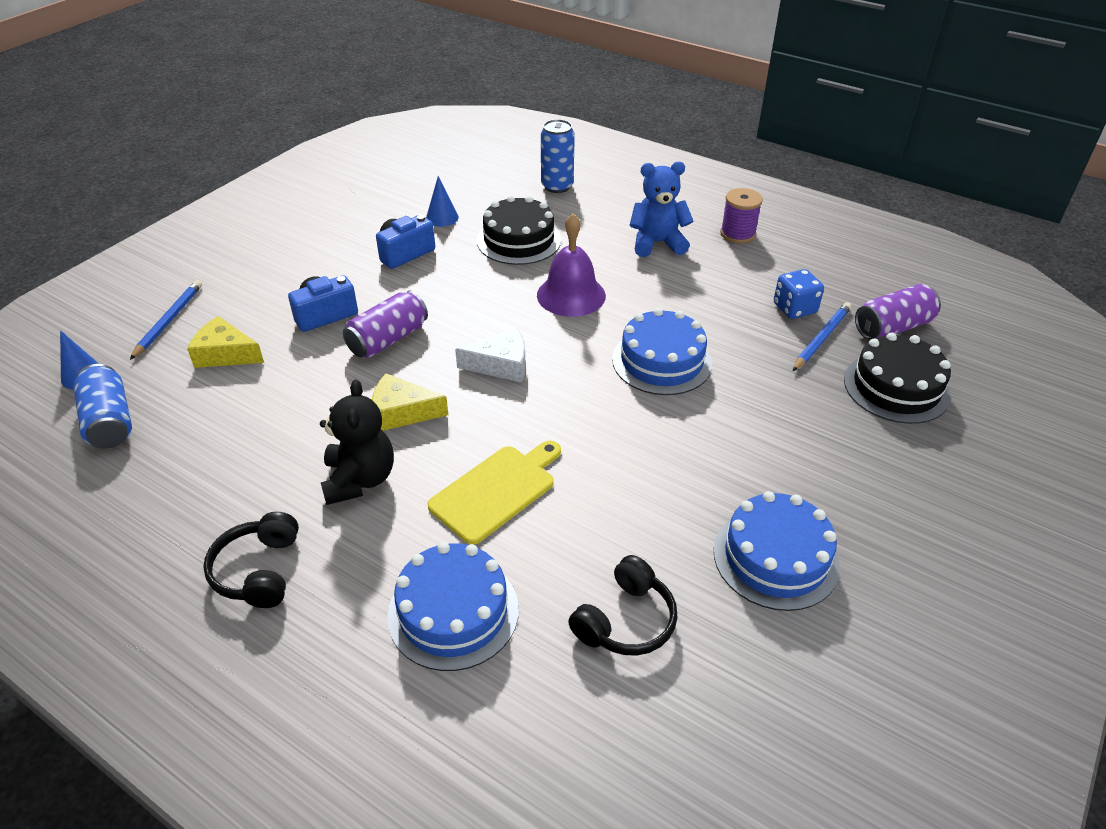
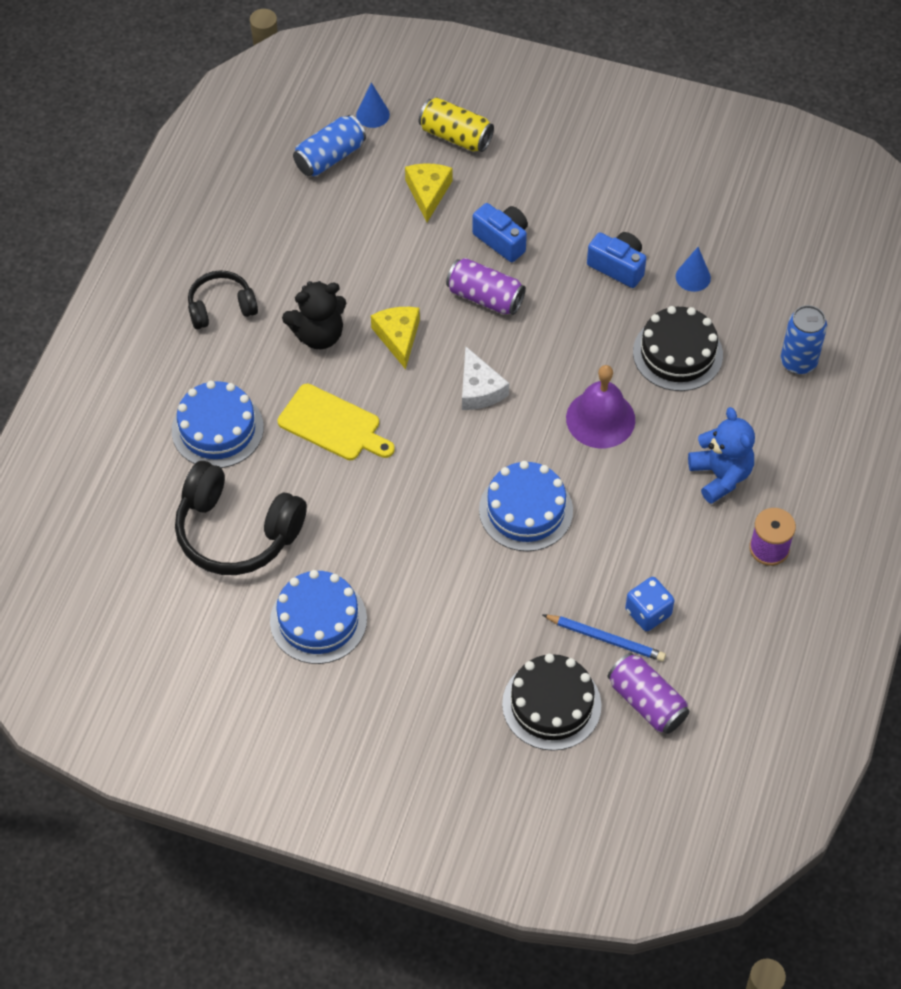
camera: 75 degrees right, 15 degrees up
(169, 321) = (455, 136): blue pencil -> yellow can
(625, 621) = (236, 532): black headphones -> black headphones, size x1.70

